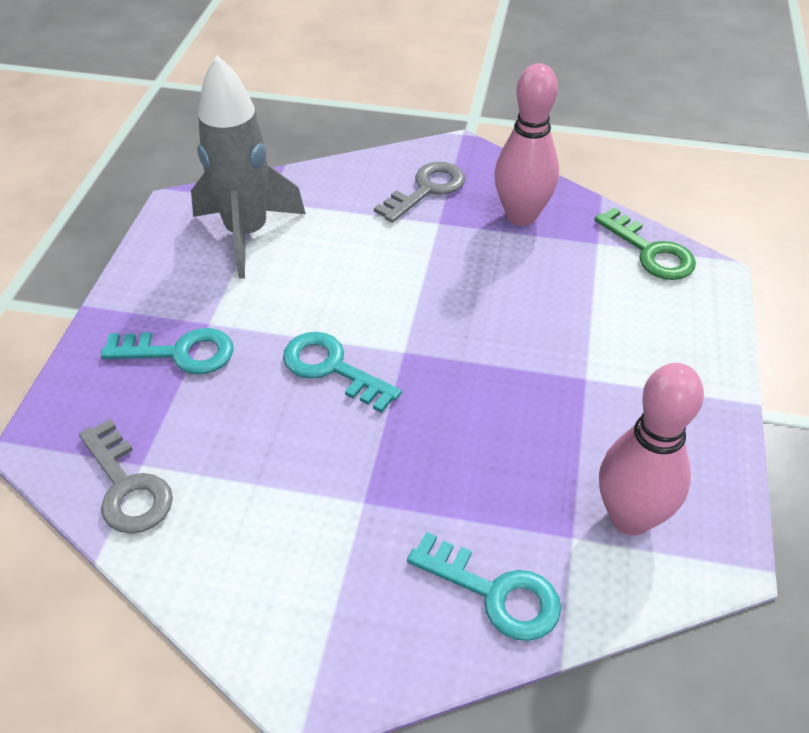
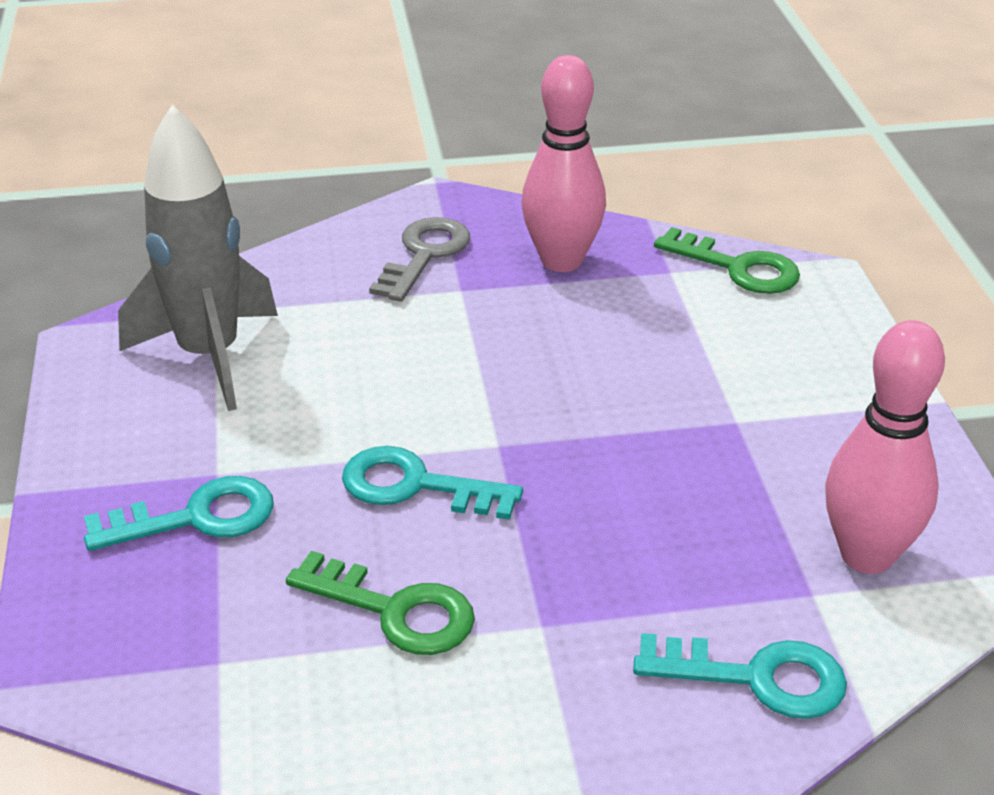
camera: 20 degrees left, 10 degrees down
(127, 486) = (215, 693): grey key -> none
(271, 460) = (395, 611): none -> green key

